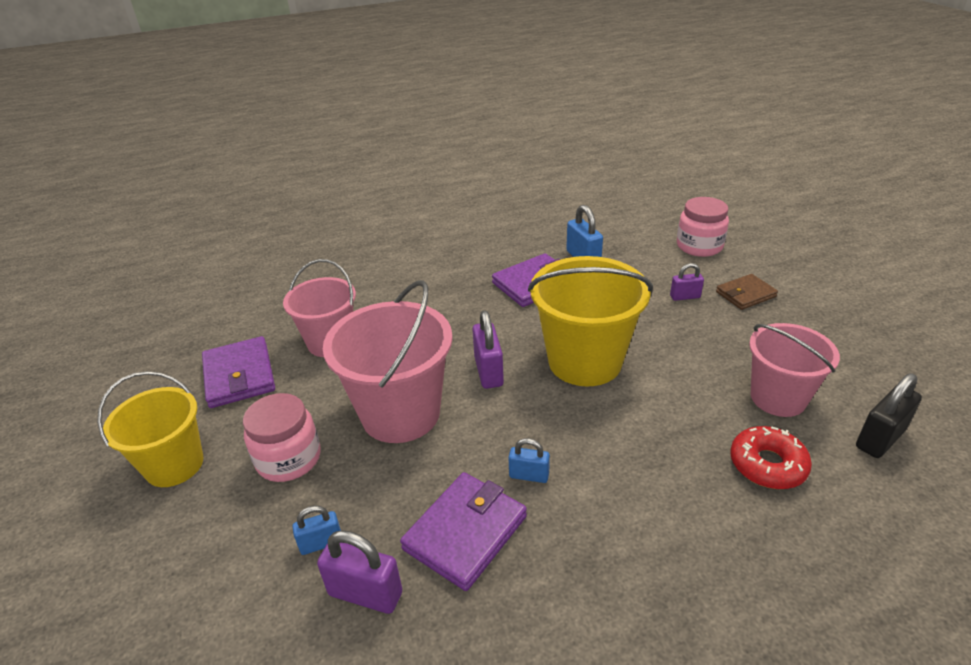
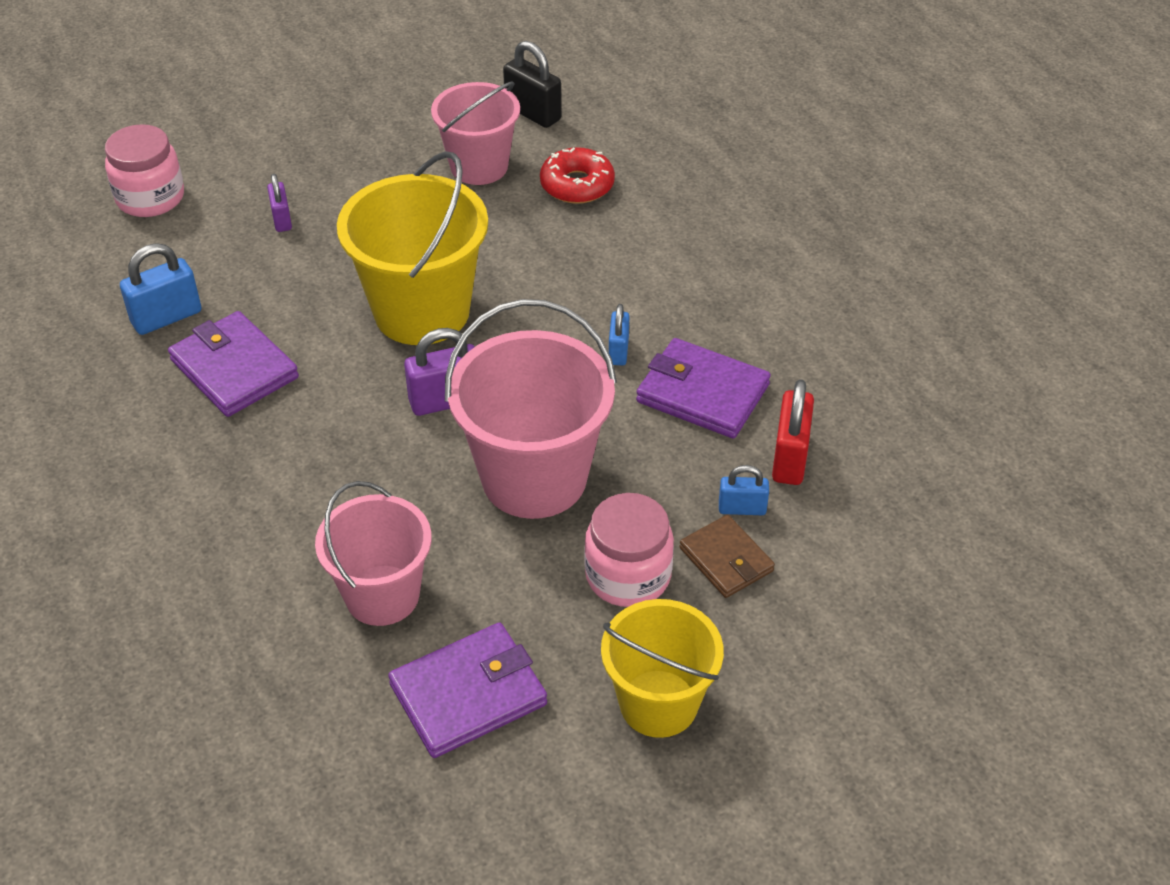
camera: 100 degrees left, 10 degrees up
(321, 543) = (742, 508): blue padlock -> blue padlock turned 60 degrees counterclockwise
(365, 594) = (790, 458): purple padlock -> red padlock
(745, 294) = (280, 168): brown wallet -> brown wallet (726, 559)

